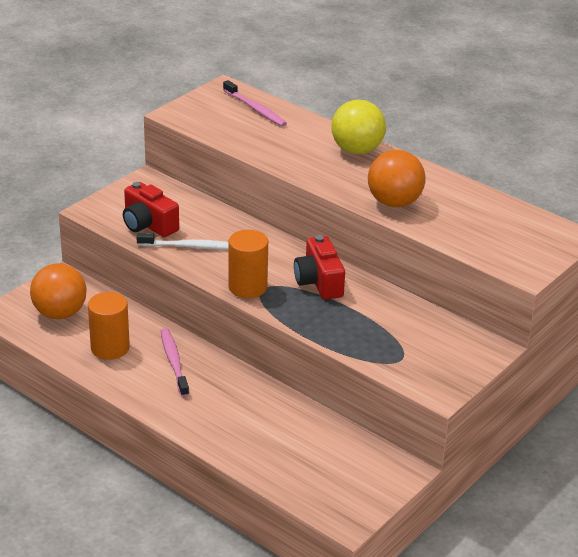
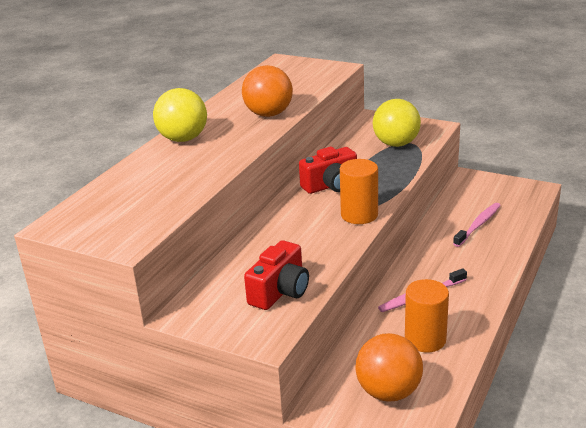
camera: 100 degrees left, 5 degrees down
(190, 247) = (309, 257): white toothbrush -> none
(255, 109) = (107, 199): pink toothbrush -> pink toothbrush (478, 225)
(401, 347) = (396, 144): none -> yellow ball

